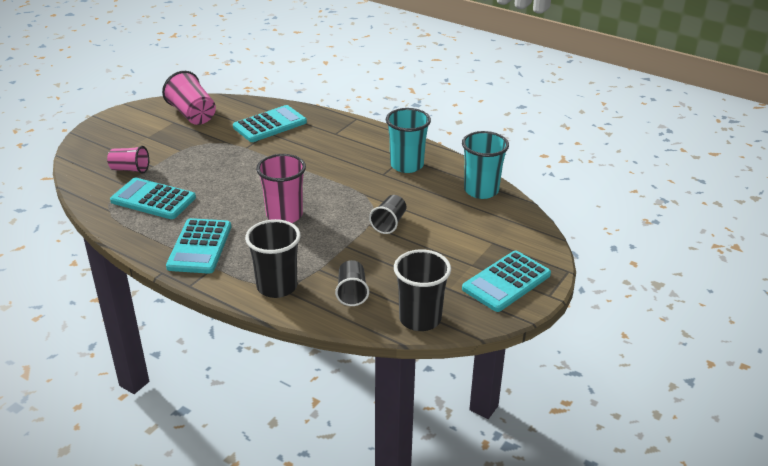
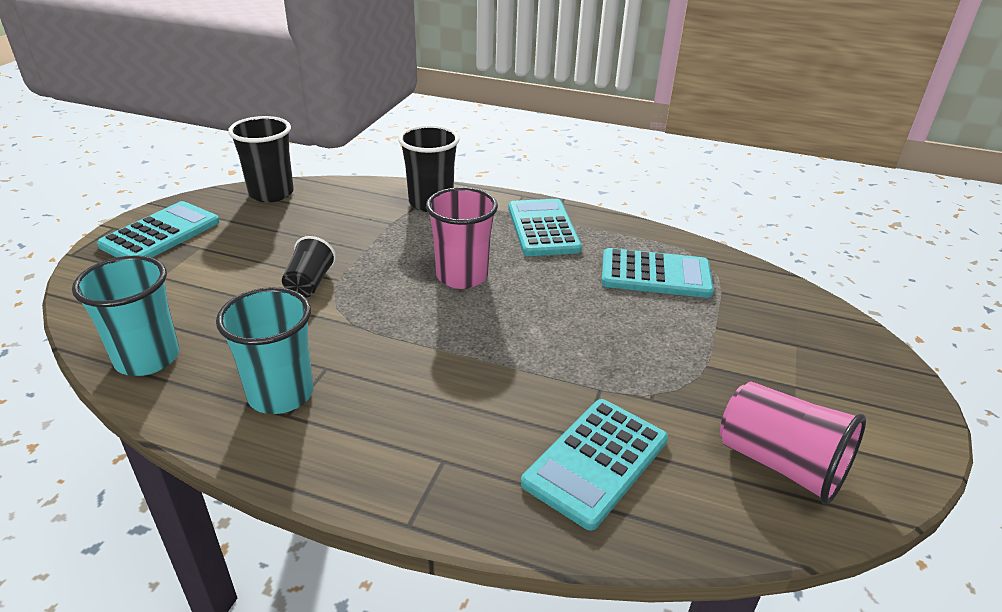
camera: 165 degrees right, 0 degrees up
(130, 169) = (741, 315): pink cup -> none
(352, 293) = (347, 206): black cup -> none

